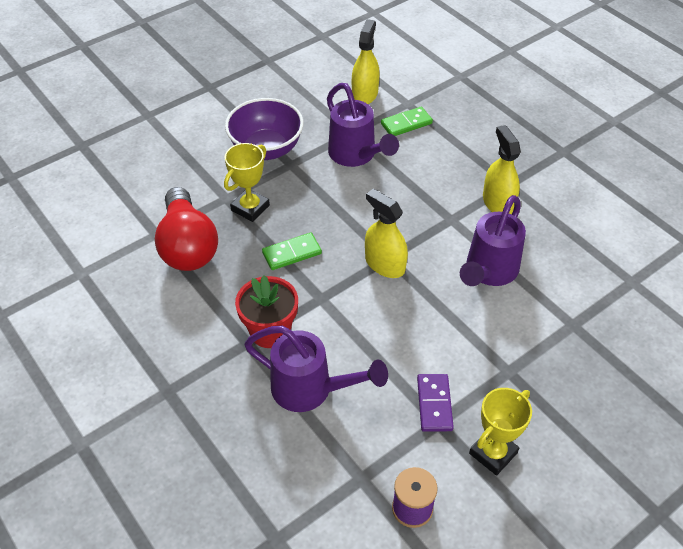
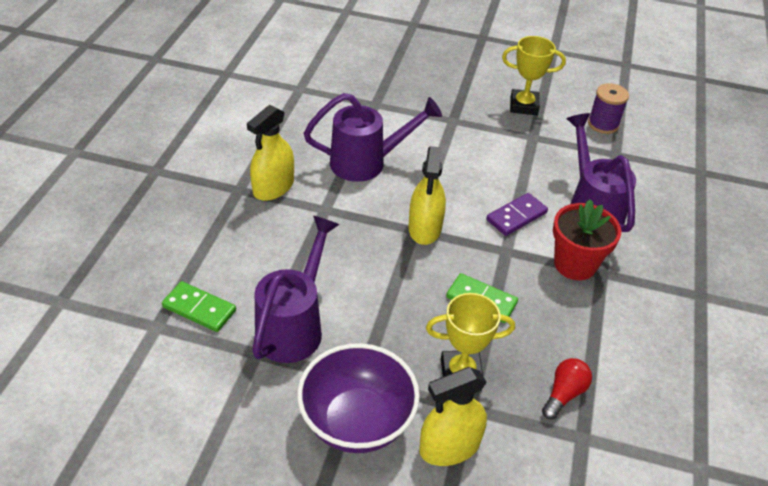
camera: 130 degrees left, 5 degrees down
(188, 245) = (564, 394): red light bulb -> red light bulb, size x0.46
(365, 94) = (165, 380): yellow spray bottle -> yellow spray bottle (449, 447)
(434, 404) = (521, 144): purple domino -> purple domino (516, 216)

